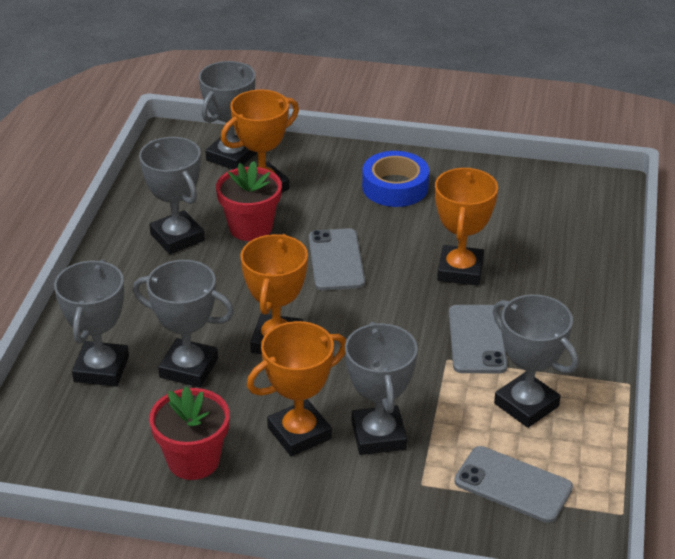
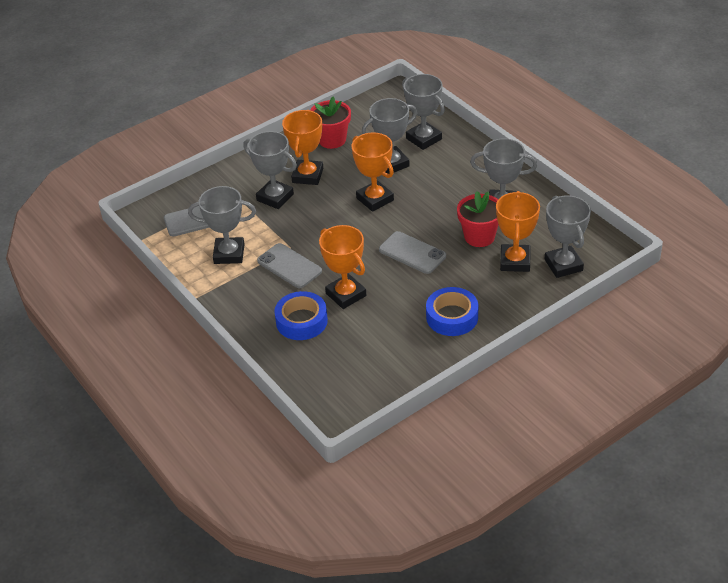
camera: 135 degrees right, 5 degrees up
(538, 278) = (301, 321): none -> blue tape

